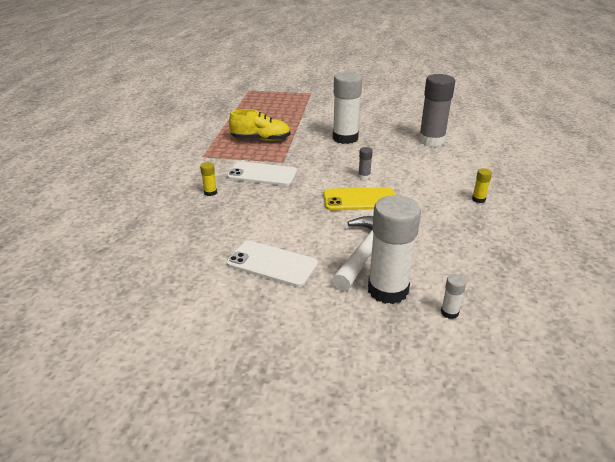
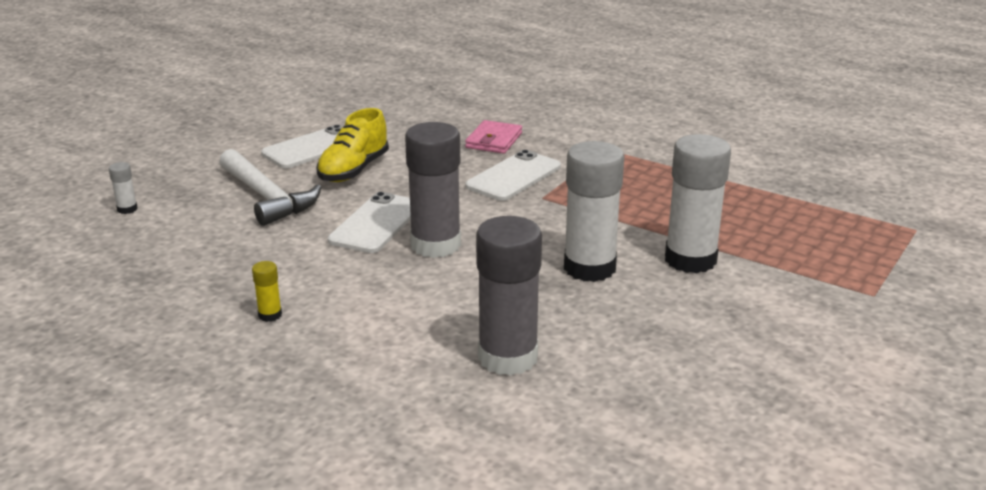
camera: 115 degrees right, 5 degrees down
(210, 192) = (494, 140): yellow glue stick -> pink wallet
(261, 139) = (637, 196): yellow shoe -> yellow shoe (354, 170)
(360, 200) = (376, 223): yellow phone -> white phone
(364, 176) = (435, 245): grey glue stick -> grey glue stick, size x2.42
(387, 290) = (198, 190): white glue stick -> white glue stick (690, 260)

